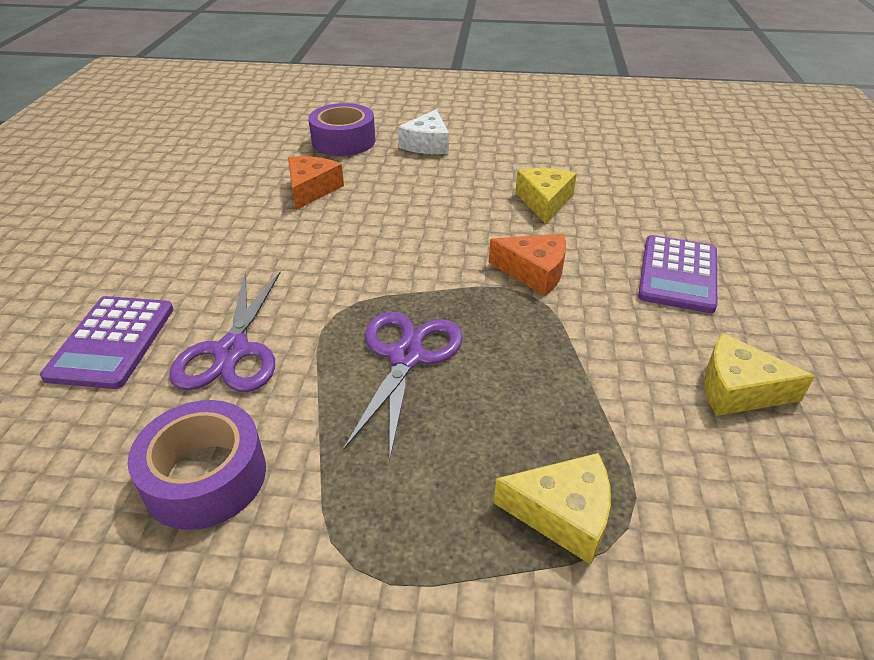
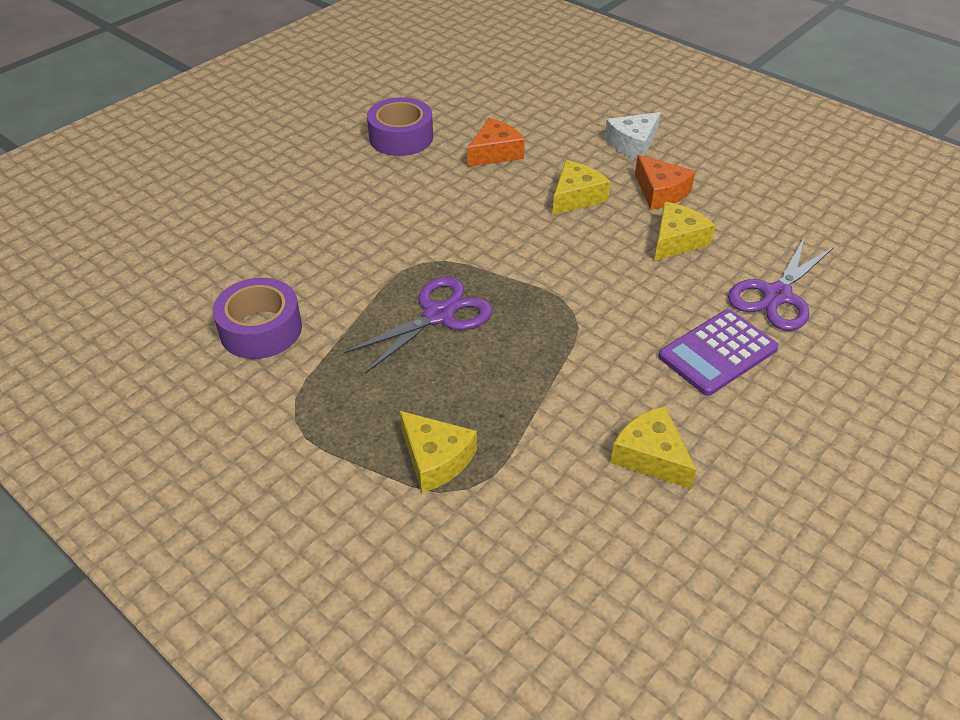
camera: 35 degrees right, 5 degrees up
(112, 342) = (273, 219): purple calculator -> none
(232, 352) = (335, 259): purple scissors -> purple scissors (777, 296)
(343, 141) = (563, 114): purple tape -> purple tape (401, 137)
(425, 199) = (576, 197): none -> yellow cheese
(534, 272) = (597, 296): orange cheese -> orange cheese (660, 192)

